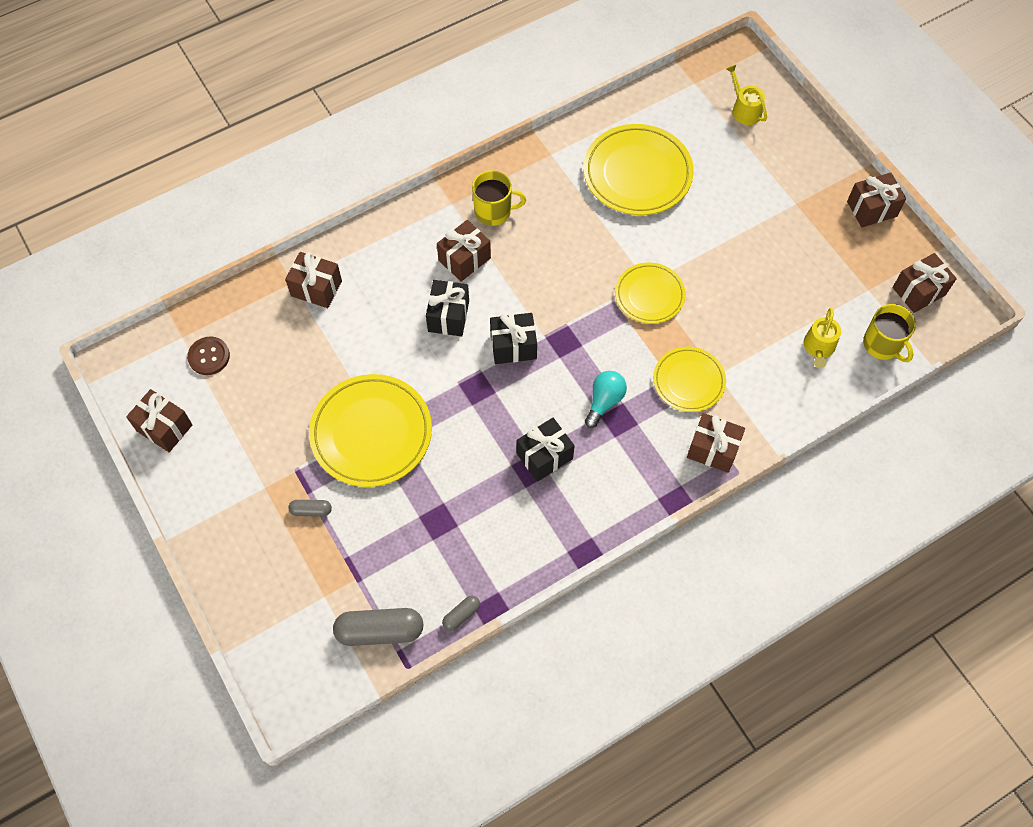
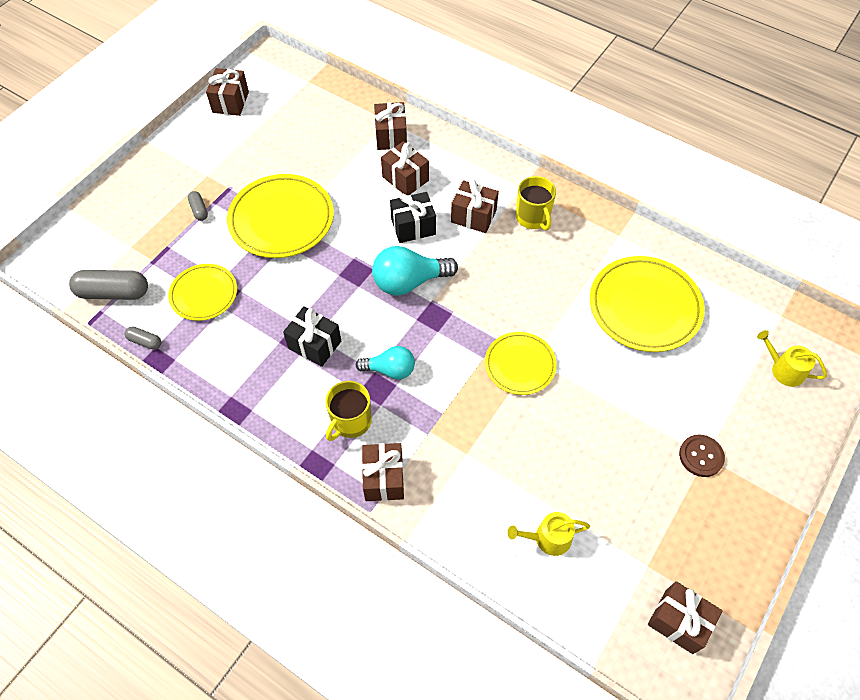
camera: 65 degrees right, 5 degrees down
(209, 356) = (299, 101): brown button -> brown button (701, 456)
(380, 631) = (113, 292): grey capsule -> grey capsule turned 60 degrees counterclockwise
(513, 346) = (409, 282): black gift -> turquoise light bulb
(688, 381) = (446, 431): yellow plate -> yellow plate (204, 294)
(744, 110) = (784, 369): yellow watering can -> yellow watering can turned 90 degrees counterclockwise
(871, 209) = (751, 535): brown gift -> brown gift (405, 178)
(882, 345) = (588, 603): yellow mug -> yellow mug (351, 421)

